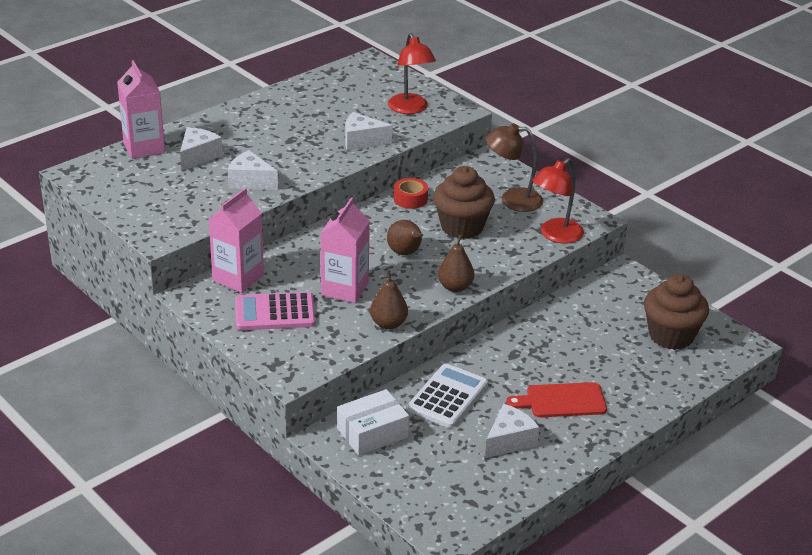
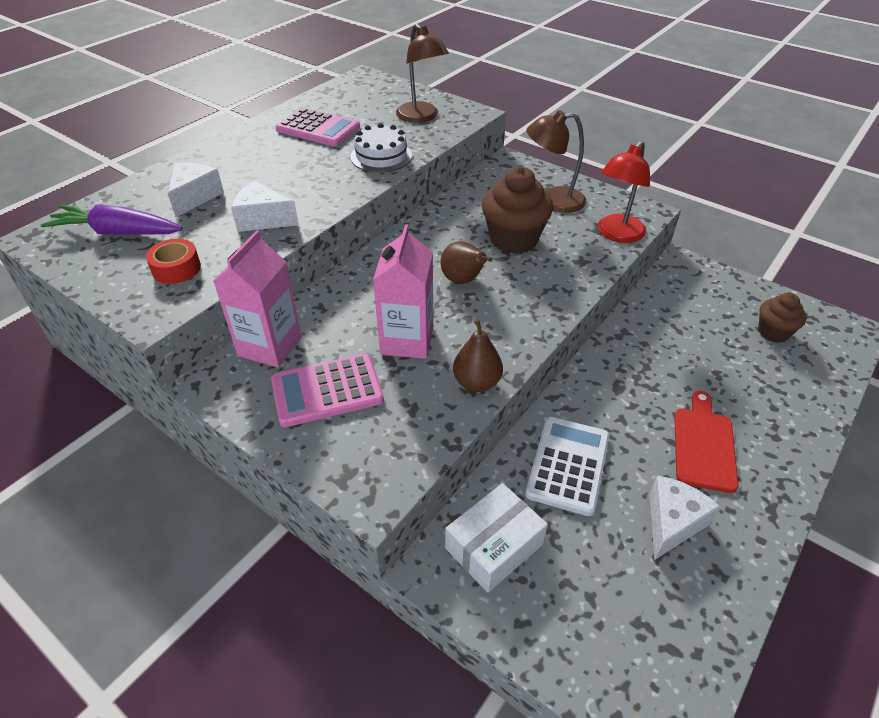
camera: 10 degrees left, 10 degrees up
(135, 177) = (118, 232): none -> purple carrot
(144, 148) = (127, 195): pink carton -> none
(313, 108) = (318, 128): none -> pink calculator
(362, 141) = (381, 156): white cheese -> white cake
(410, 109) = (421, 117): red lamp -> brown lamp
(410, 199) = (446, 215): red tape -> red tape (176, 268)
(455, 287) = (537, 316): brown pear -> none
(561, 401) = (704, 445): red cutting board -> red cutting board turned 120 degrees clockwise
(671, 336) = (773, 332): brown cupcake -> brown cupcake, size x0.59

